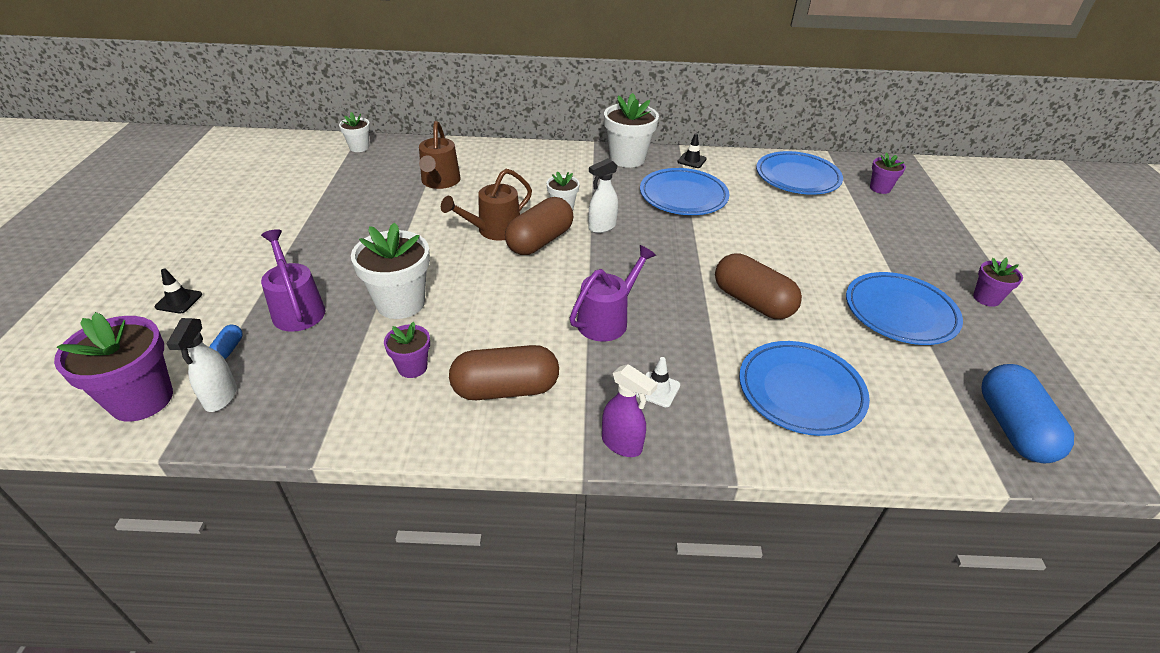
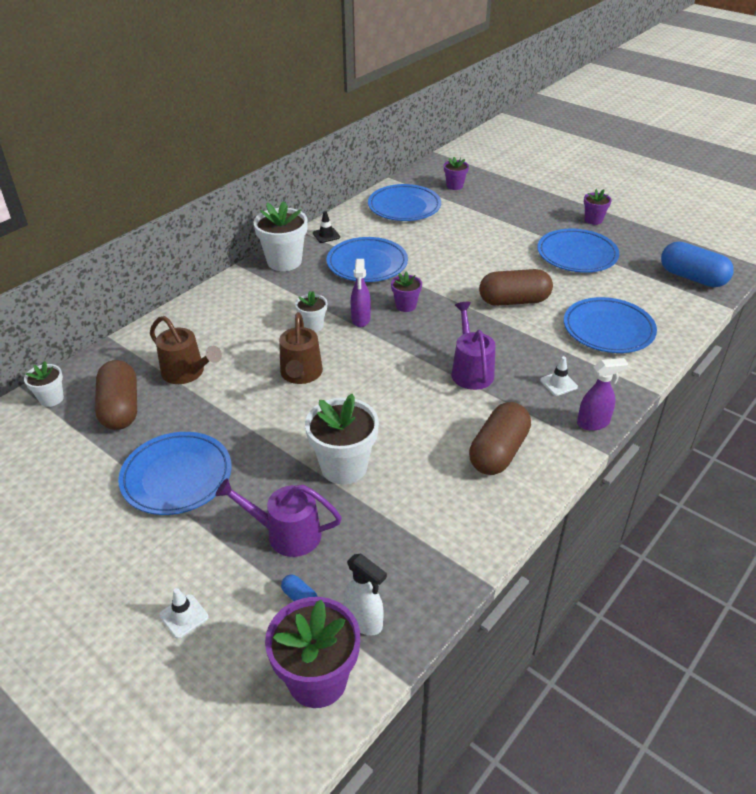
camera: 50 degrees left, 0 degrees up
(179, 301) = (184, 616): black traffic cone -> white traffic cone
(322, 230) = (177, 477): none -> blue plate
(412, 367) = (431, 490): purple flower pot -> purple flower pot (406, 306)
(539, 241) = (343, 358): brown capsule -> brown capsule (120, 408)
(602, 227) = (361, 319): white spray bottle -> purple spray bottle

